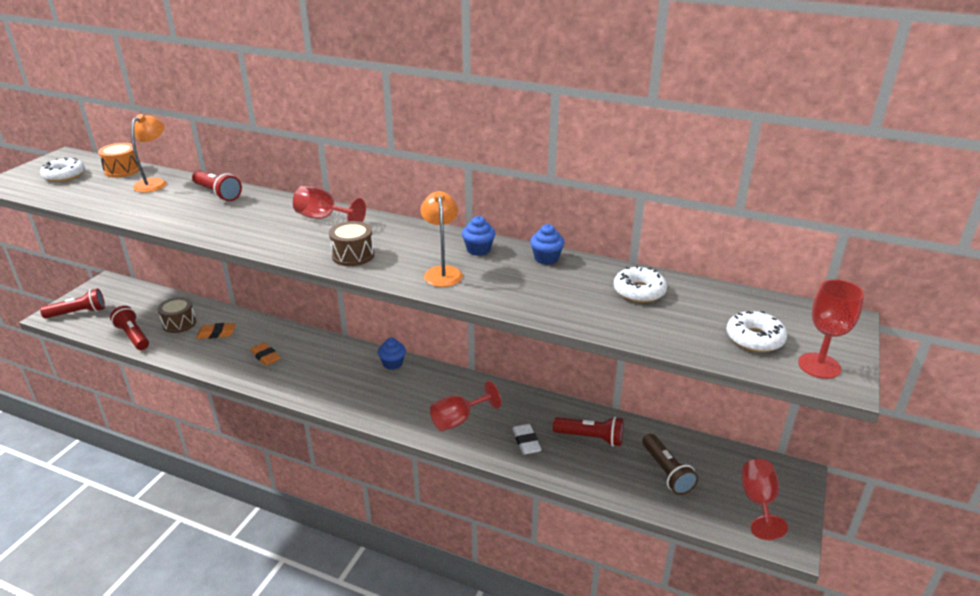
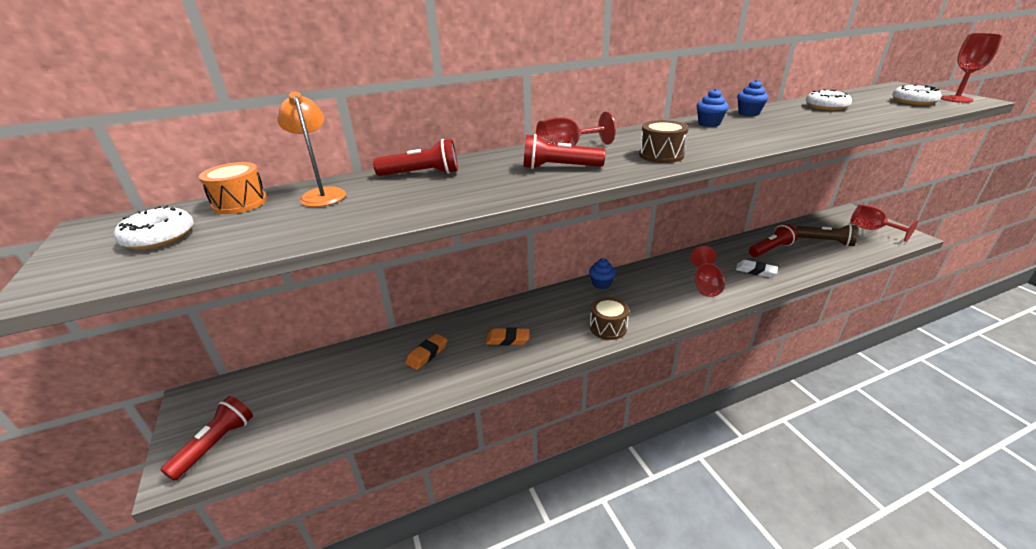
camera: 45 degrees left, 0 degrees up
(133, 336) = (342, 414): red flashlight -> red flashlight (559, 167)
(179, 323) = (371, 371): brown drum -> brown drum (608, 327)
(442, 272) = (734, 138): orange lamp -> none

